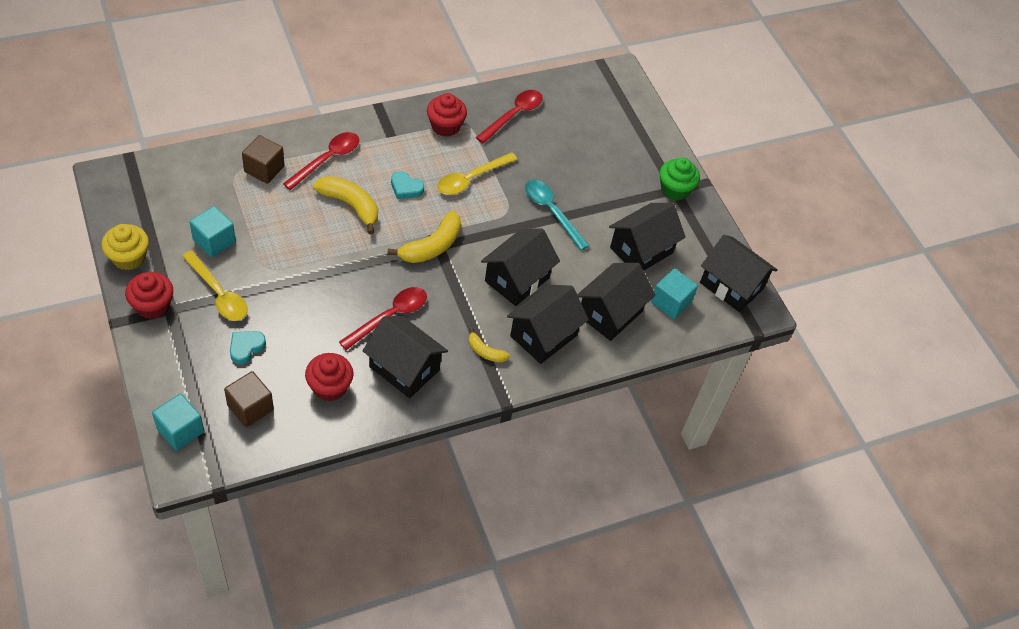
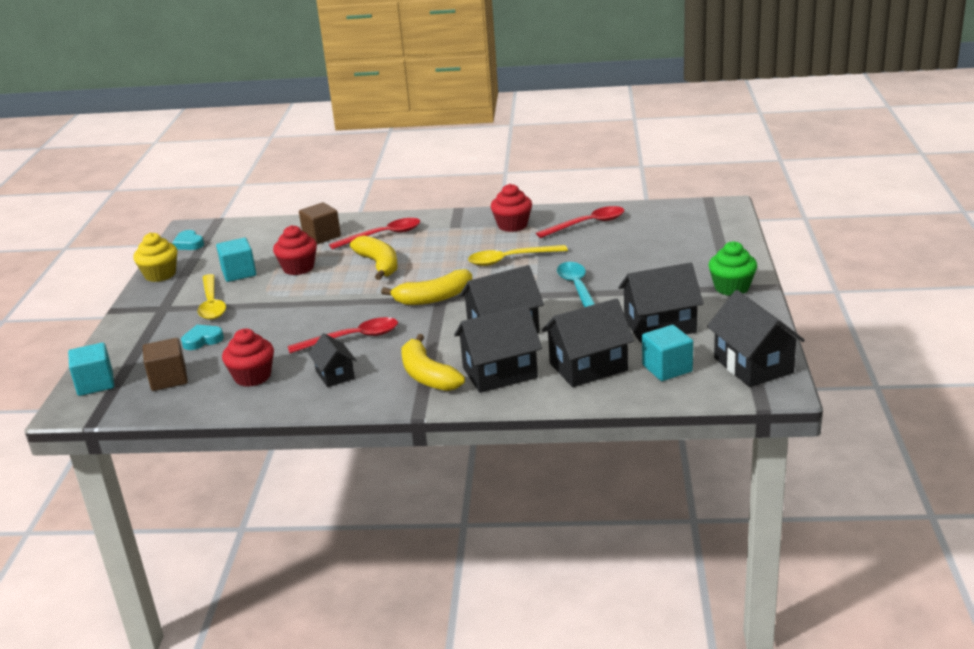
camera: 35 degrees right, 25 degrees down
(152, 305) = (150, 304): red cupcake -> red cupcake (298, 268)
(404, 368) = (335, 375): black house -> black house, size x0.58
(406, 188) = (441, 259): turquoise heart -> turquoise heart (189, 244)
(485, 351) = (427, 375): yellow banana -> yellow banana, size x1.80

